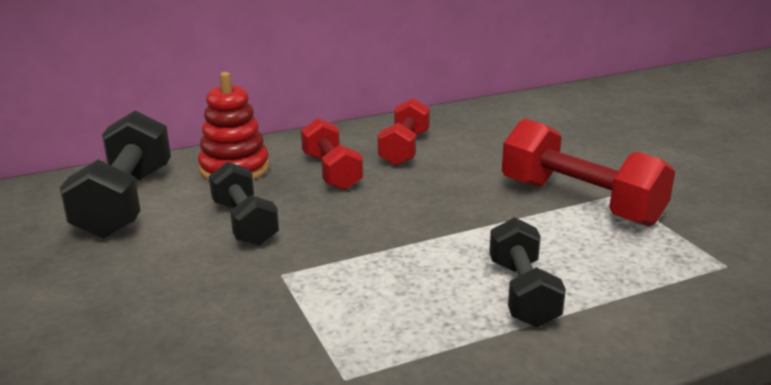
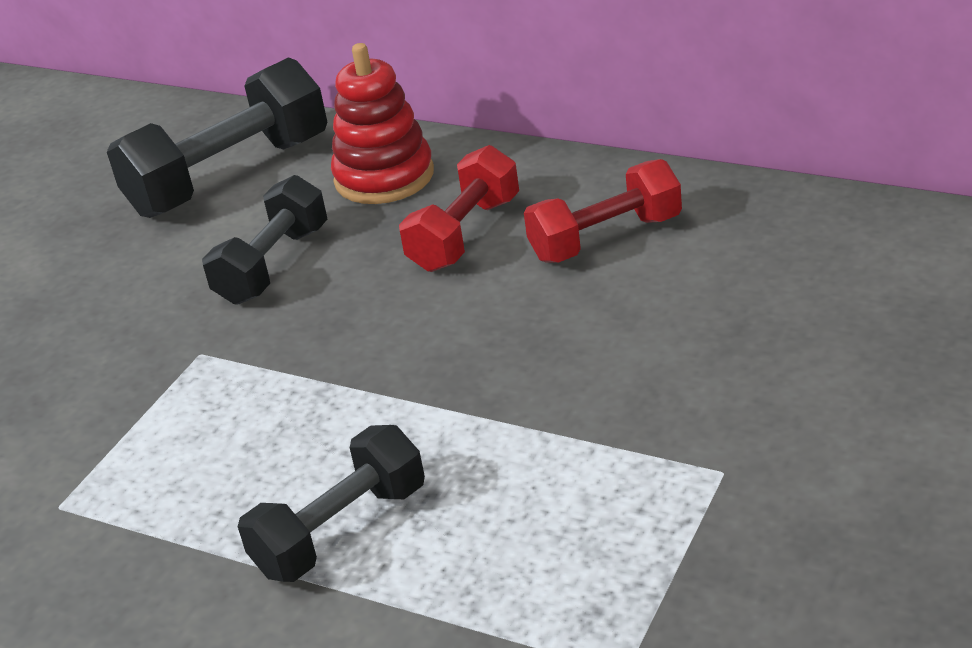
camera: 55 degrees right, 10 degrees up
(580, 202) = (647, 453): red dumbbell -> none

